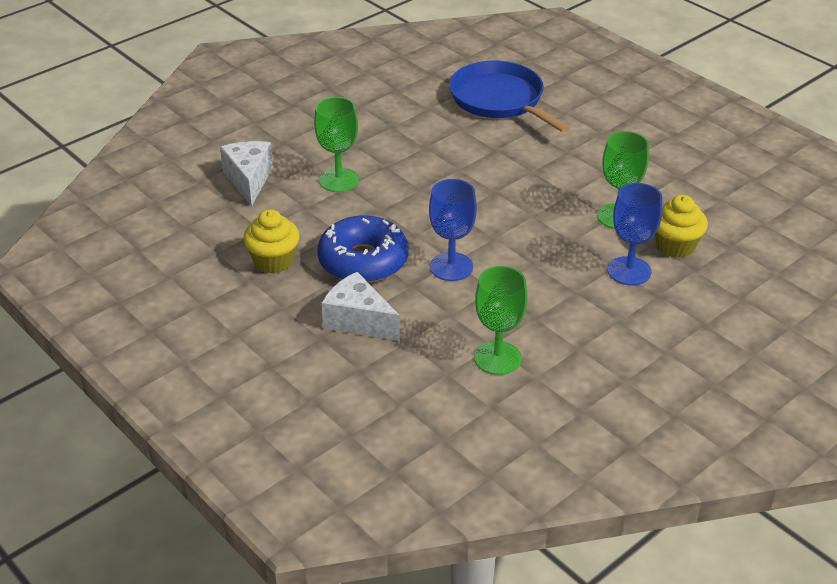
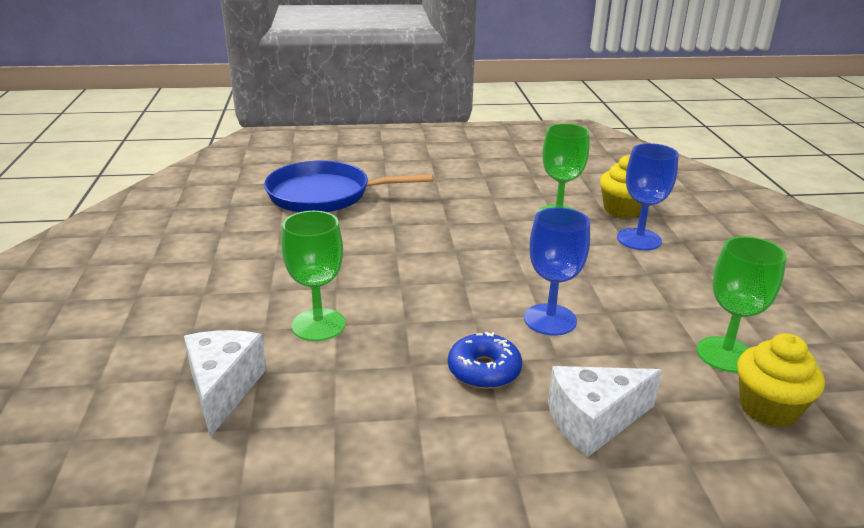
camera: 55 degrees left, 10 degrees down
(249, 180) = (223, 389): white cheese -> white cheese turned 60 degrees clockwise
(273, 261) = (412, 440): yellow cupcake -> yellow cupcake (768, 408)
(363, 261) = (484, 370): blue donut -> blue donut, size x0.60

